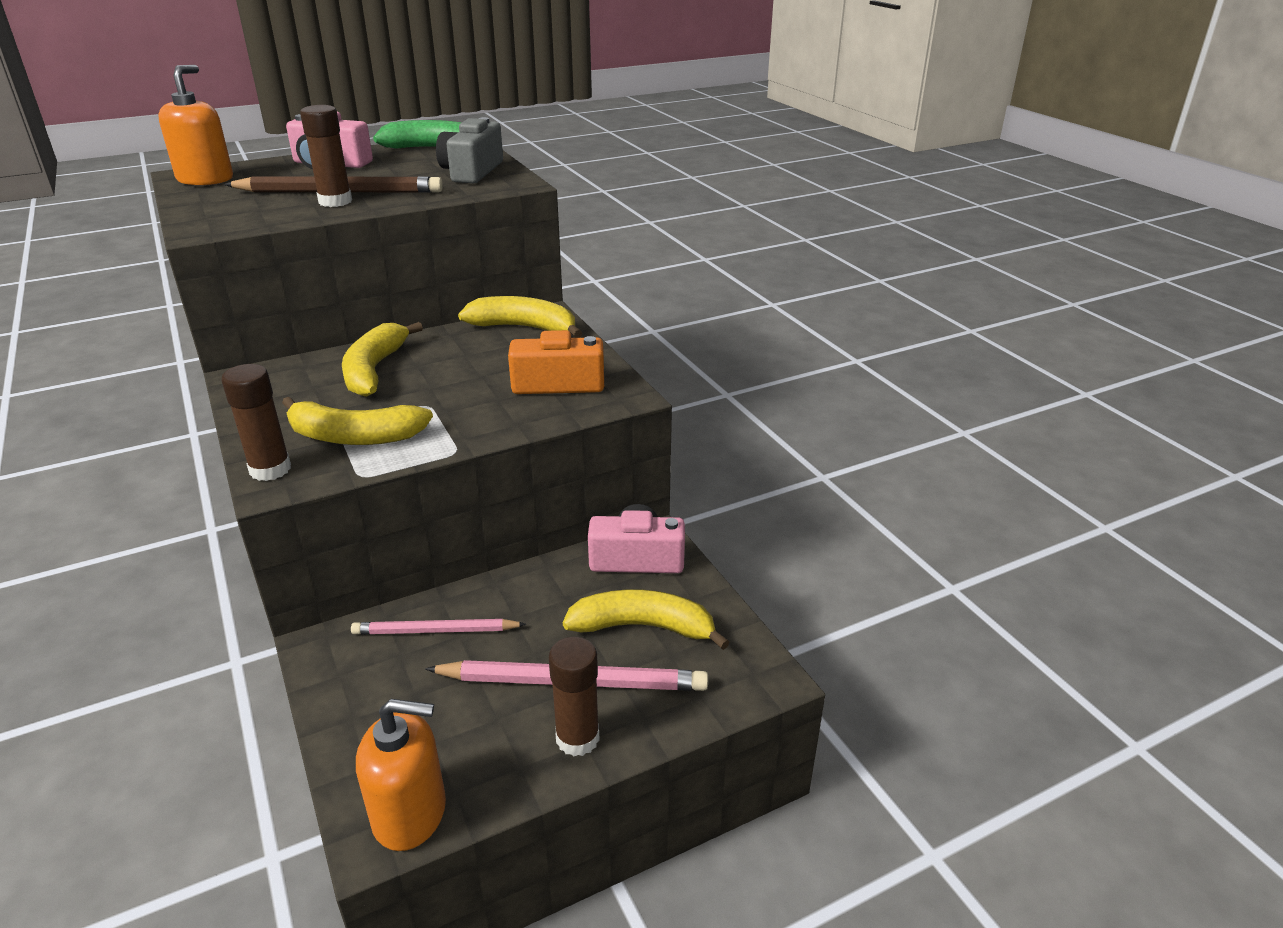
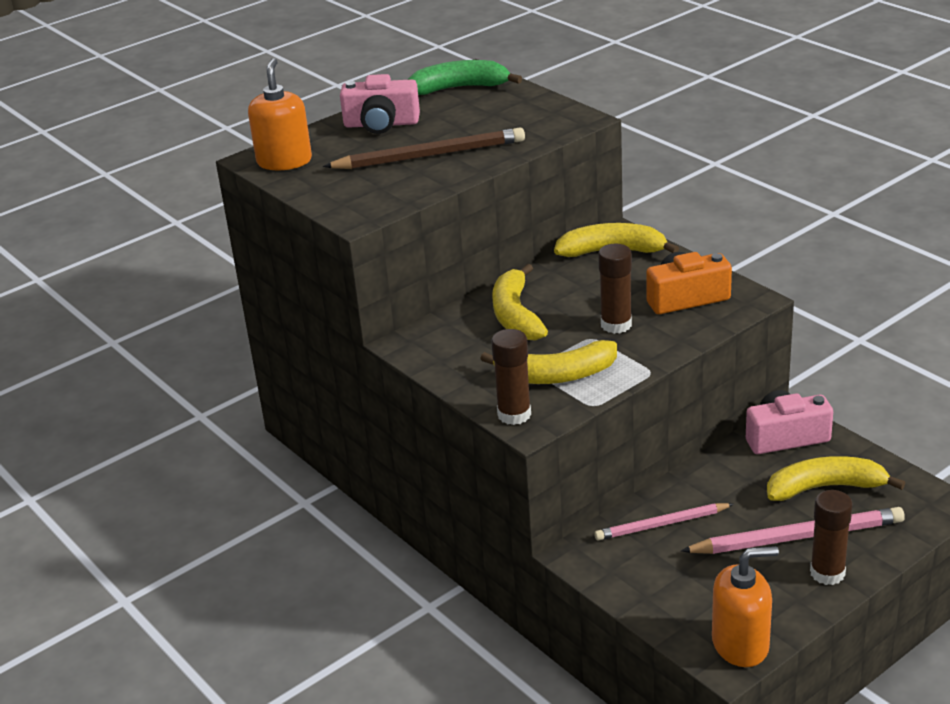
camera: 10 degrees left, 0 degrees up
(335, 201) = (439, 167): brown glue stick -> brown glue stick (616, 325)
(472, 172) = (525, 111): grey camera -> none

